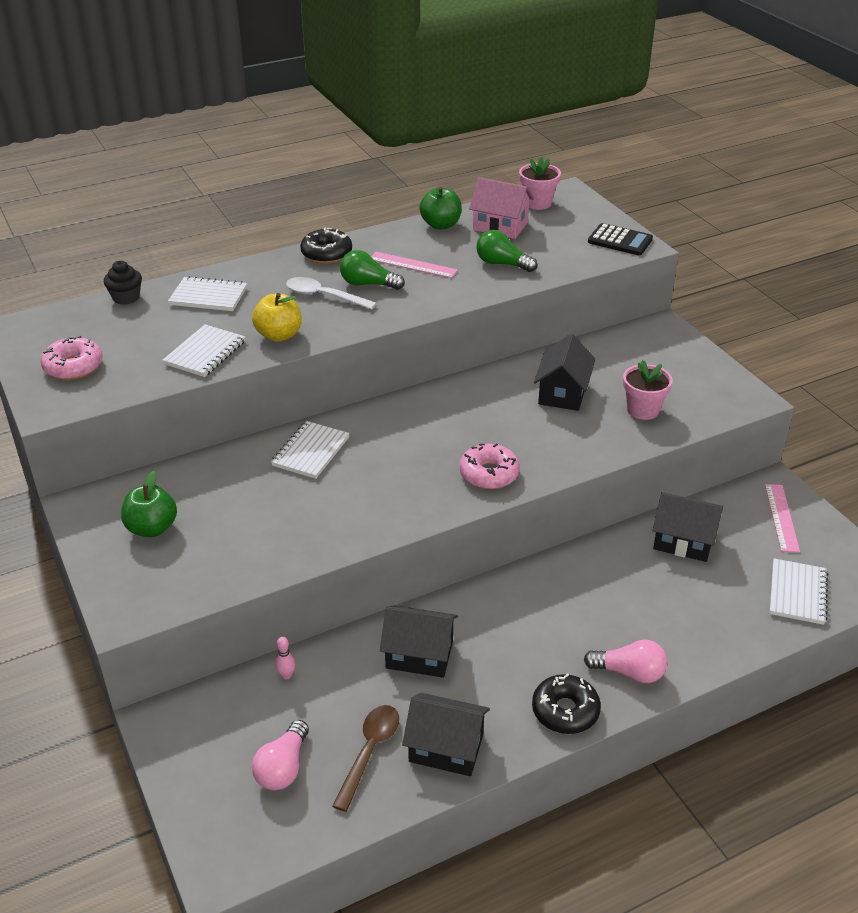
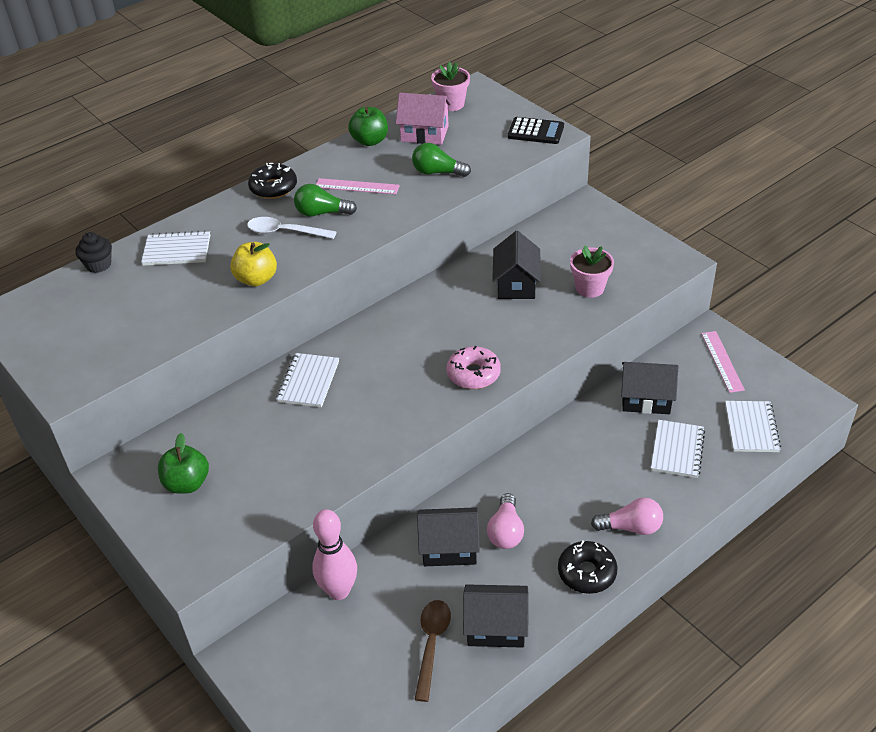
camera: 10 degrees left, 5 degrees up
(73, 366) = (73, 345): pink donut -> none
(205, 353) = (194, 309): white notebook -> white notebook (677, 450)
(283, 767) = (361, 674): pink light bulb -> pink light bulb (506, 531)
(286, 675) = (339, 591): pink bowling pin -> pink bowling pin, size x2.50

